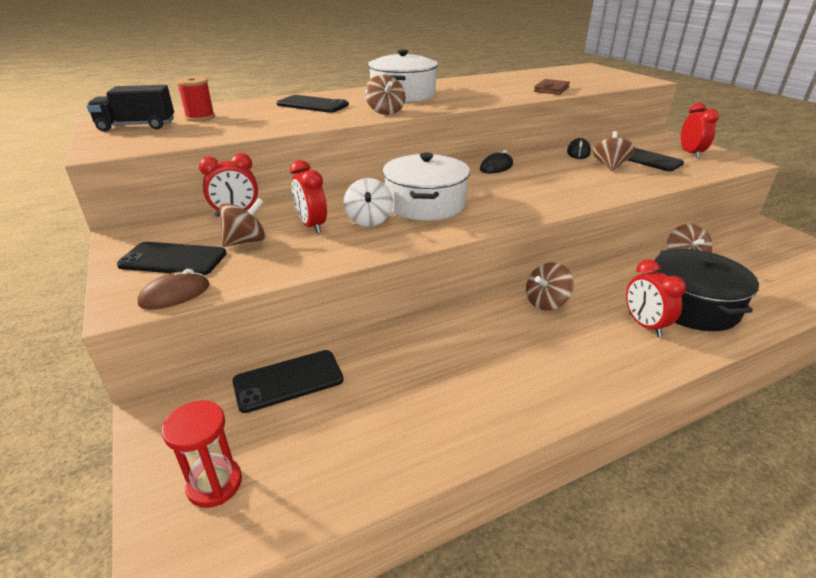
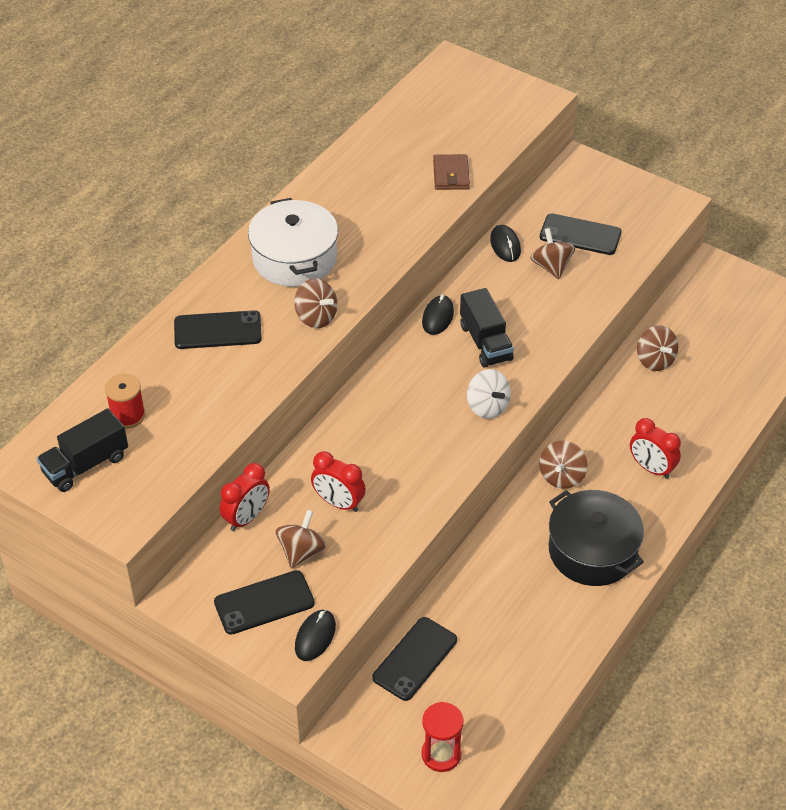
camera: 30 degrees left, 15 degrees up
(175, 294) = (315, 637): brown mouse -> black mouse
(369, 220) = (383, 470): white spinning top -> white spinning top (487, 406)
(425, 204) = (415, 421): white pot -> none
(523, 184) = (485, 342): none -> black truck
(690, 153) = (621, 202): red clock -> none
(691, 305) = (680, 426): black pot -> black pot (592, 551)

